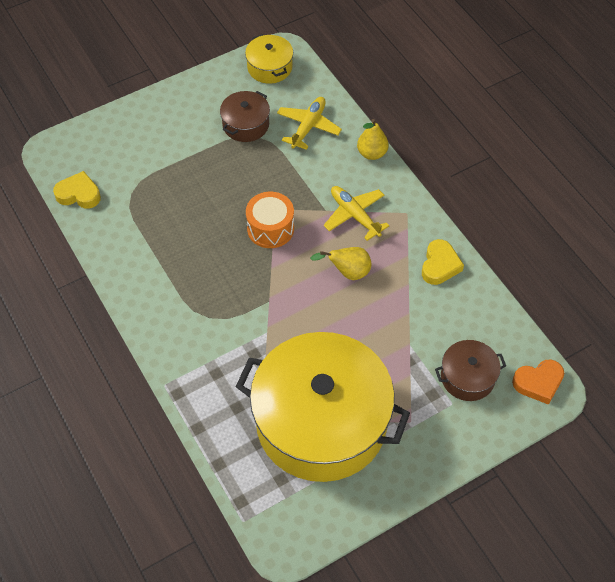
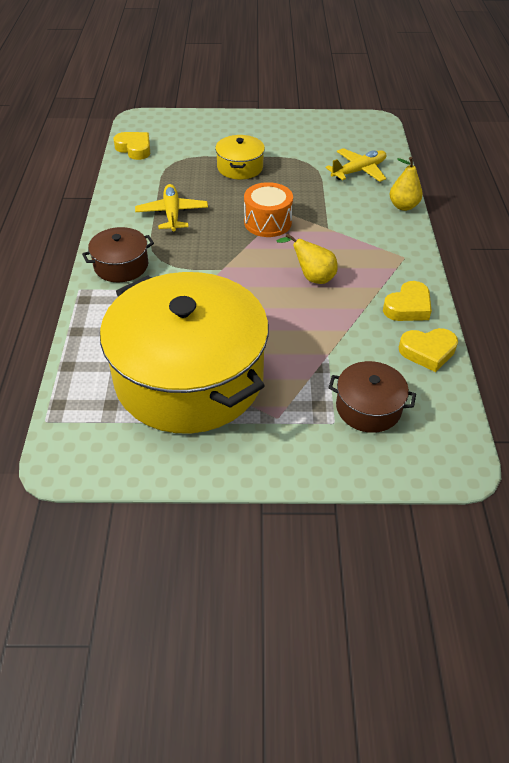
camera: 30 degrees right, 10 degrees down
(246, 124) = (305, 153): brown pot -> brown pot (121, 265)
(269, 67) = (356, 127): yellow pot -> yellow pot (240, 167)
(354, 215) = (352, 241): yellow plane -> yellow plane (172, 214)
(479, 303) = (427, 352): none -> yellow heart
(538, 383) = (446, 448): orange heart -> none

